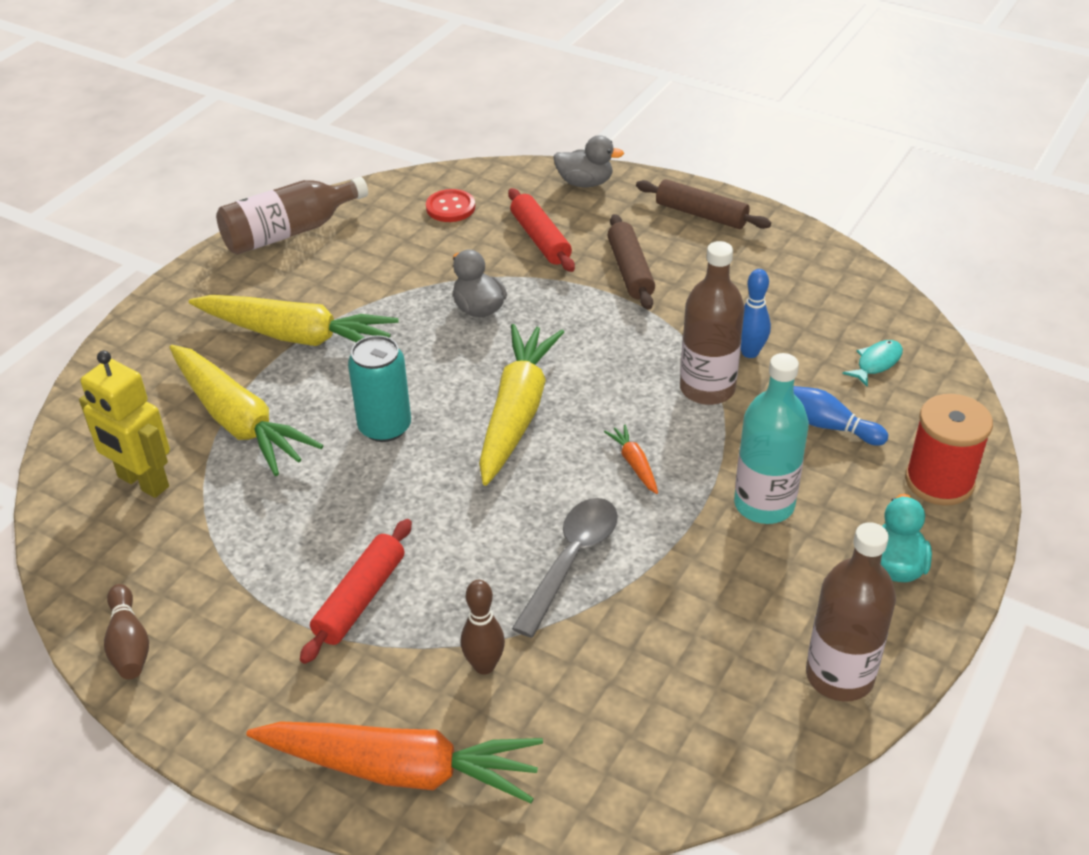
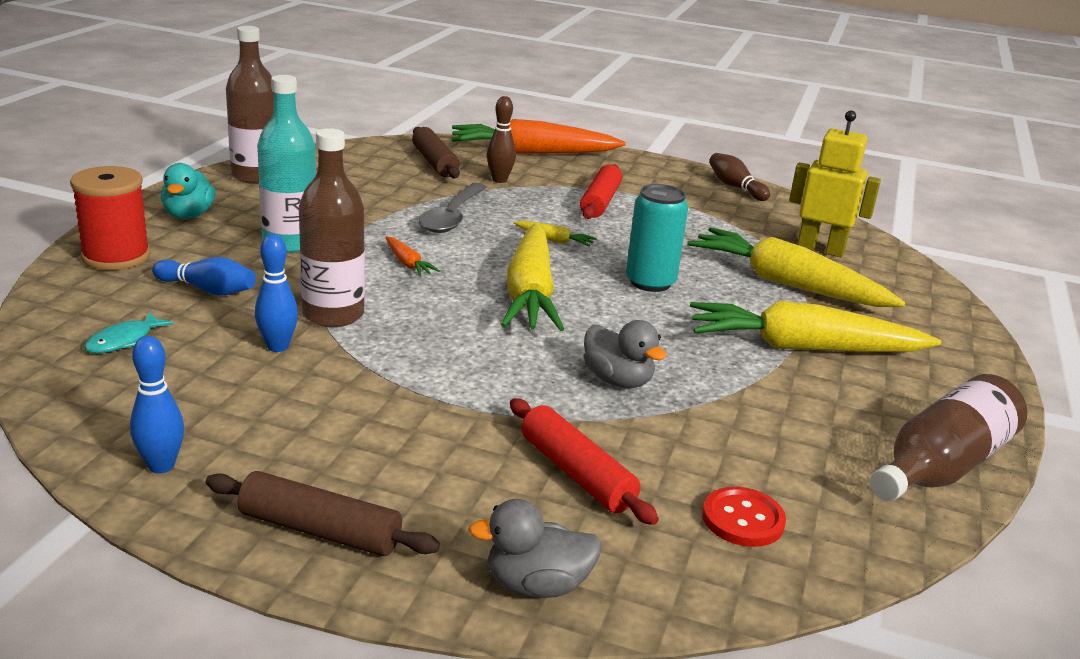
camera: 165 degrees right, 15 degrees down
(458, 506) = (554, 240): none -> yellow carrot
(630, 271) = (432, 433): brown rolling pin -> brown rolling pin (434, 162)
(804, 256) = (161, 466): none -> blue bowling pin

